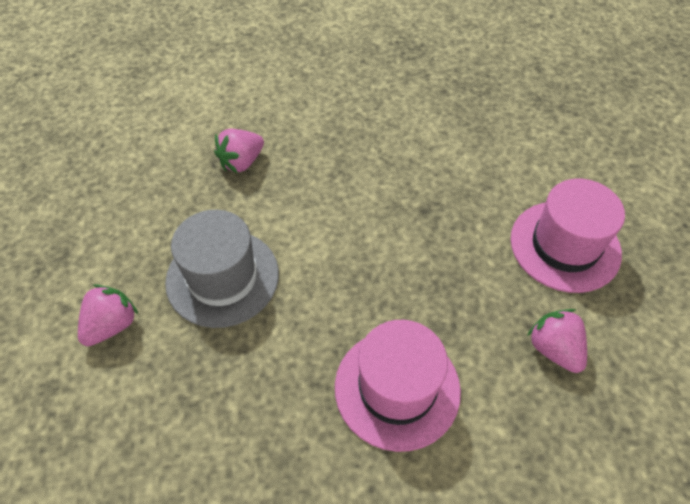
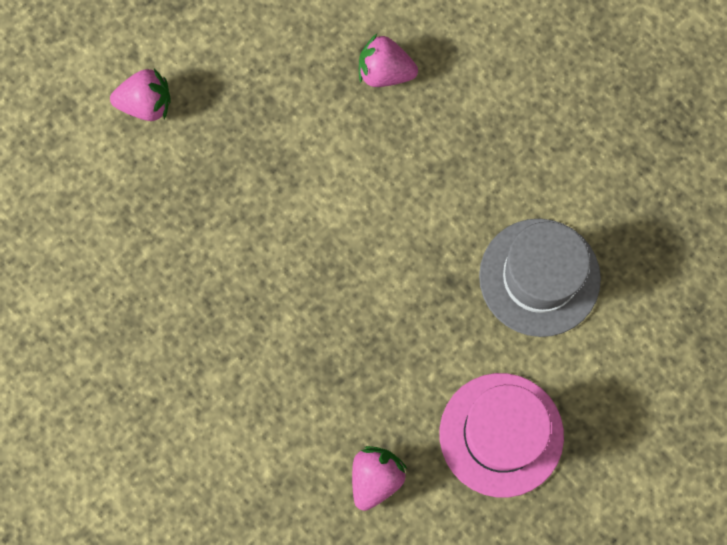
camera: 55 degrees right, 20 degrees up
(222, 277) = (250, 155): grey hat -> grey hat (539, 277)
(397, 388) = (248, 369): pink hat -> none

